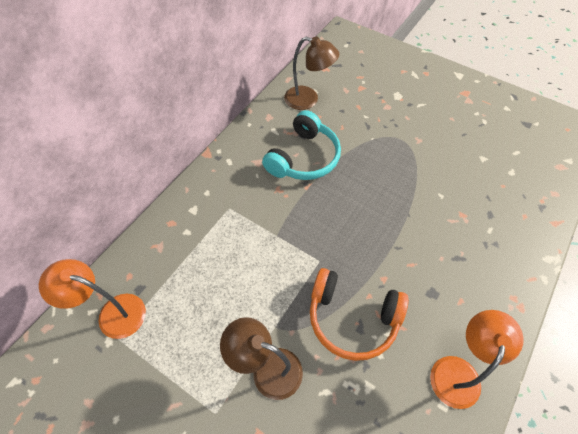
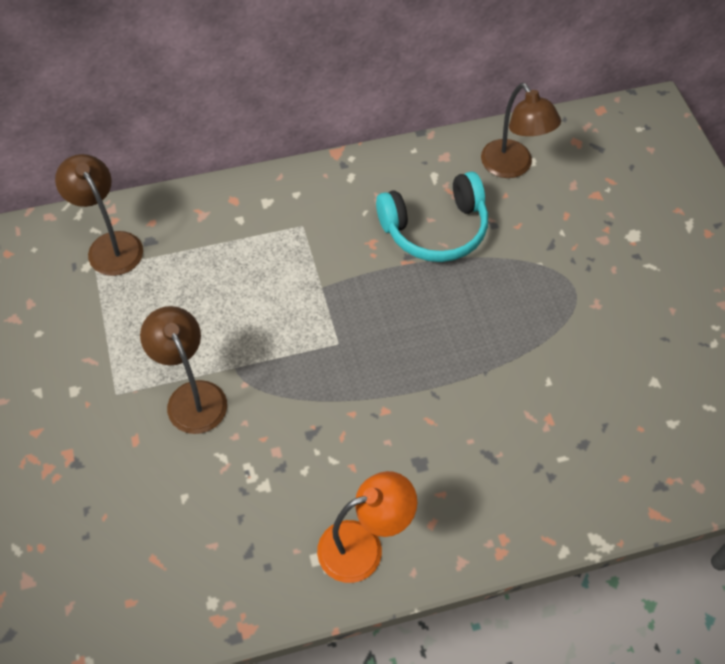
camera: 40 degrees right, 0 degrees up
(113, 313) = (110, 245): orange lamp -> brown lamp
(352, 318) = (313, 419): orange headphones -> none

